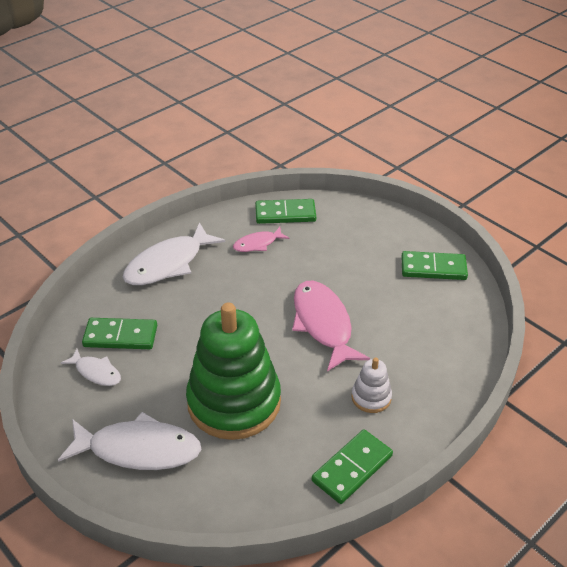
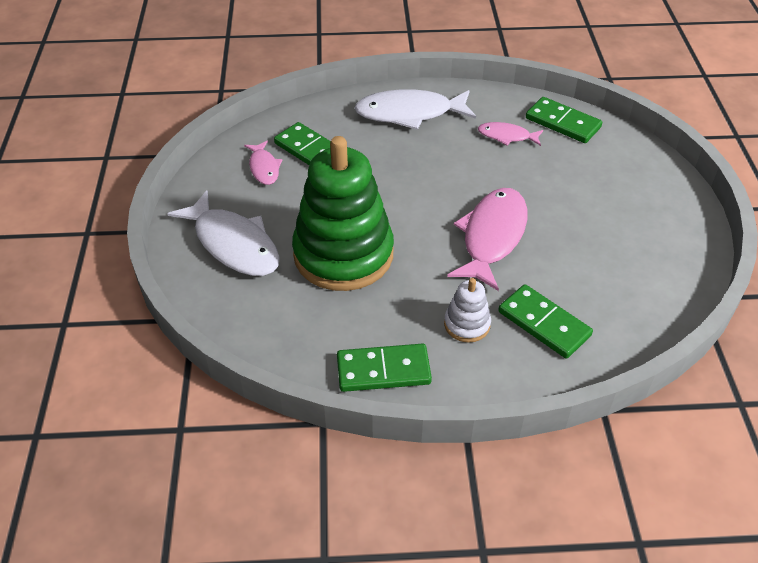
camera: 40 degrees right, 5 degrees up
(96, 372) = (264, 168): white fish -> pink fish
(433, 268) = (664, 248): green domino -> green domino (544, 323)

